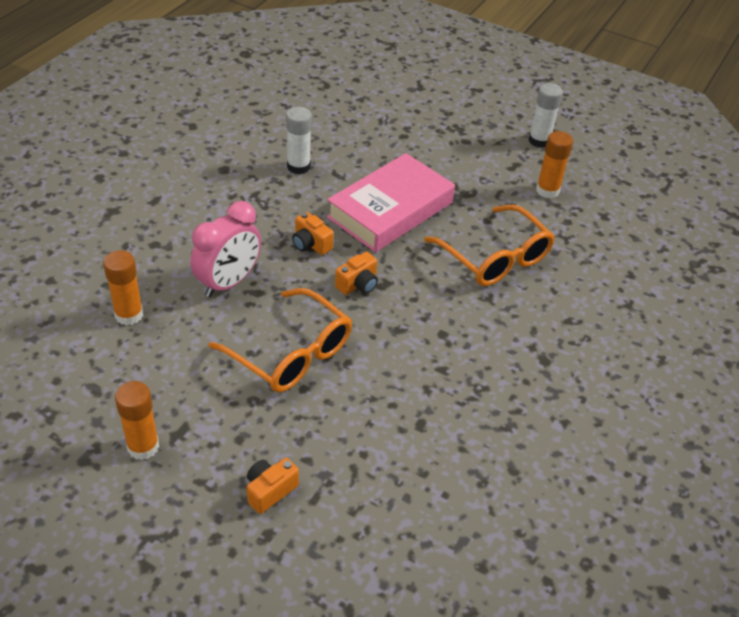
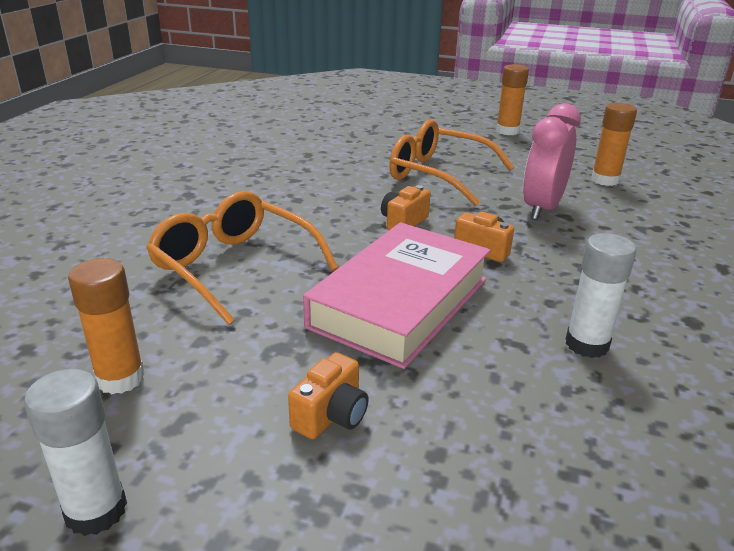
camera: 170 degrees right, 15 degrees down
(270, 491) = (406, 125): orange camera -> orange camera (331, 416)

